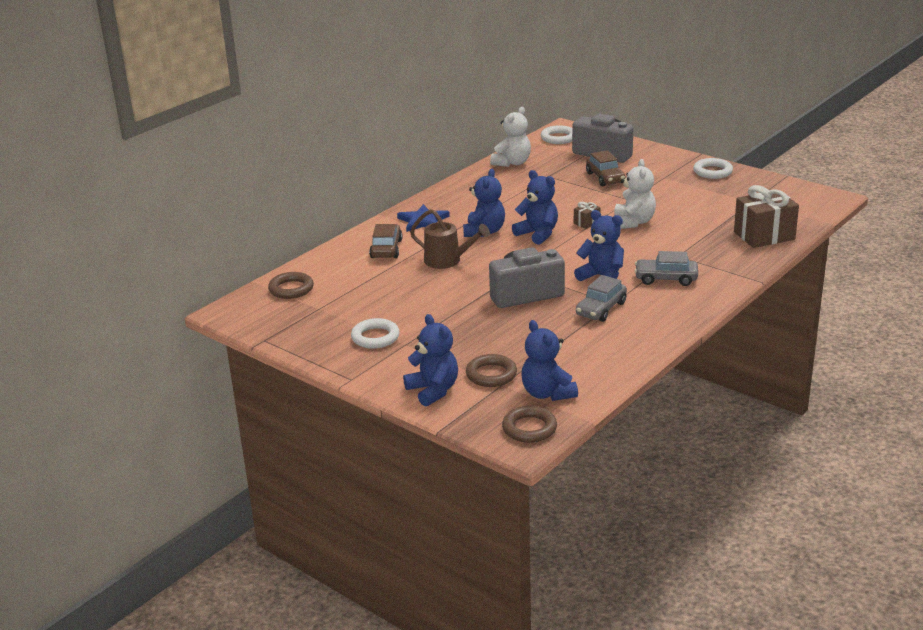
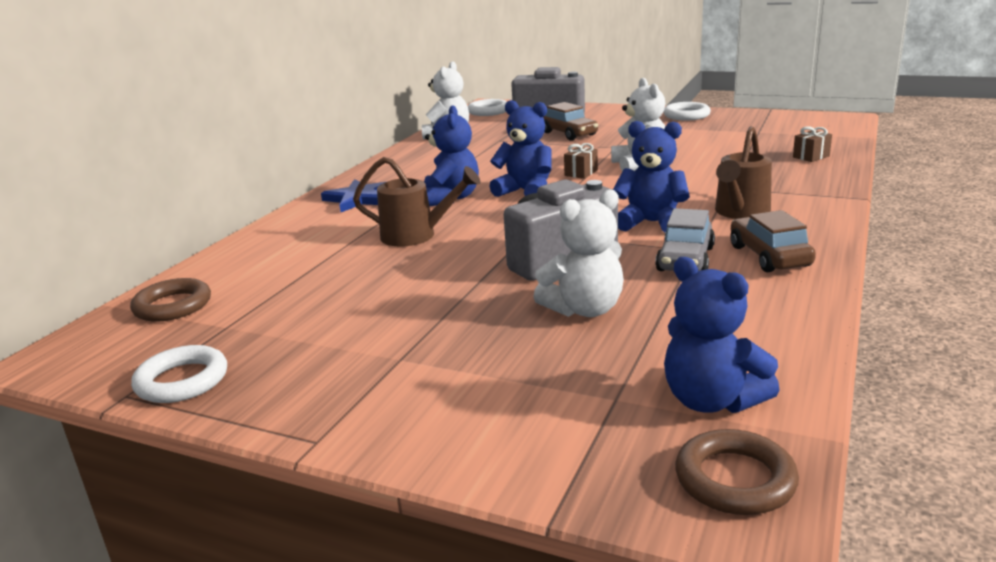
camera: 15 degrees left, 5 degrees down
(375, 337) = (340, 356): white ring -> white ring (182, 381)
(386, 249) = (318, 234): brown car -> brown car (769, 256)
(433, 390) = (492, 435): blue teddy bear -> none
(491, 374) = (584, 384): brown ring -> none
(518, 332) = (584, 309): none -> white teddy bear
(666, 279) = (740, 213): grey car -> brown watering can
(764, 235) = (811, 156): brown gift -> brown gift, size x0.46

